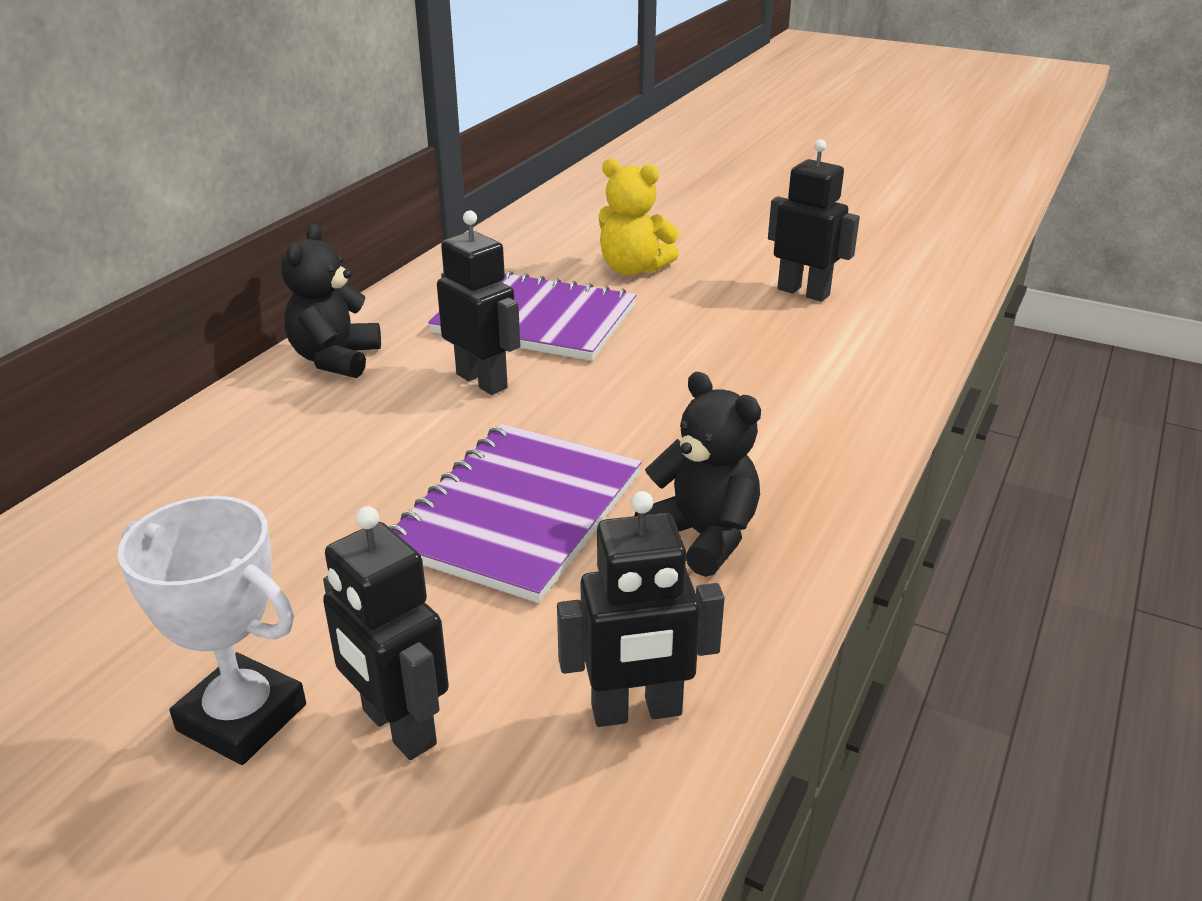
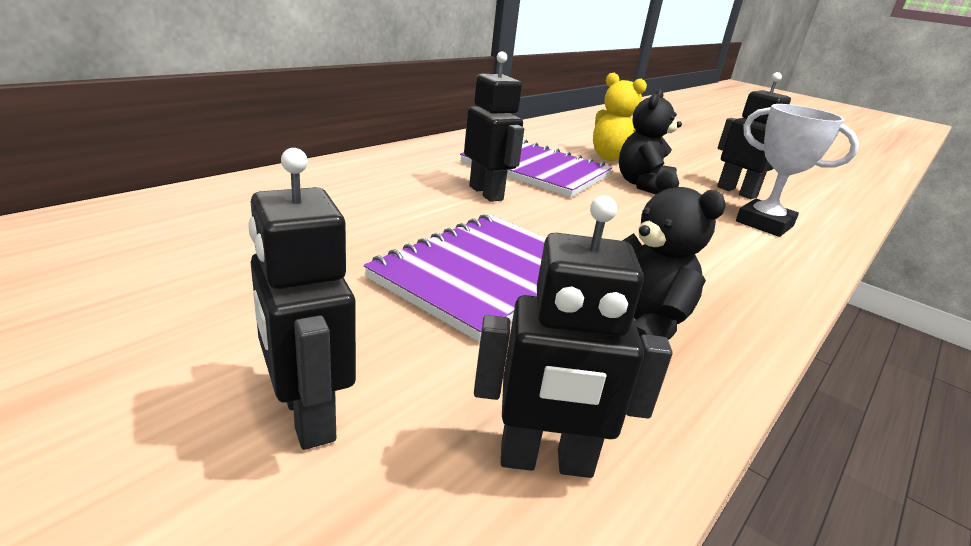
camera: 10 degrees right, 5 degrees down
(242, 717) = (175, 370): white trophy -> white trophy (764, 224)
(335, 359) = (389, 163): black teddy bear -> black teddy bear (643, 185)

